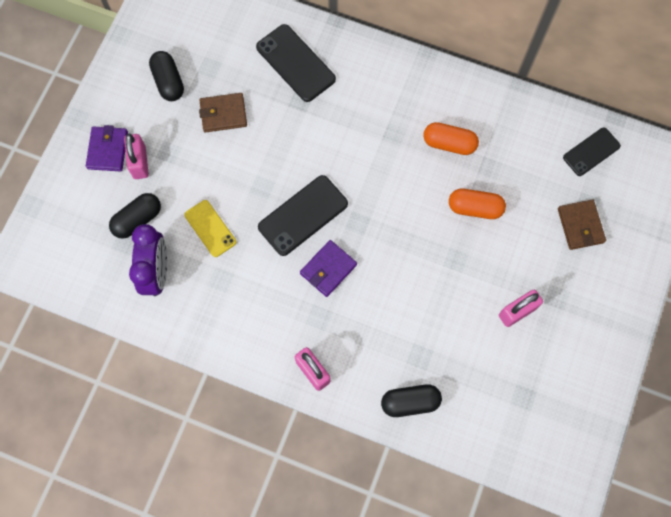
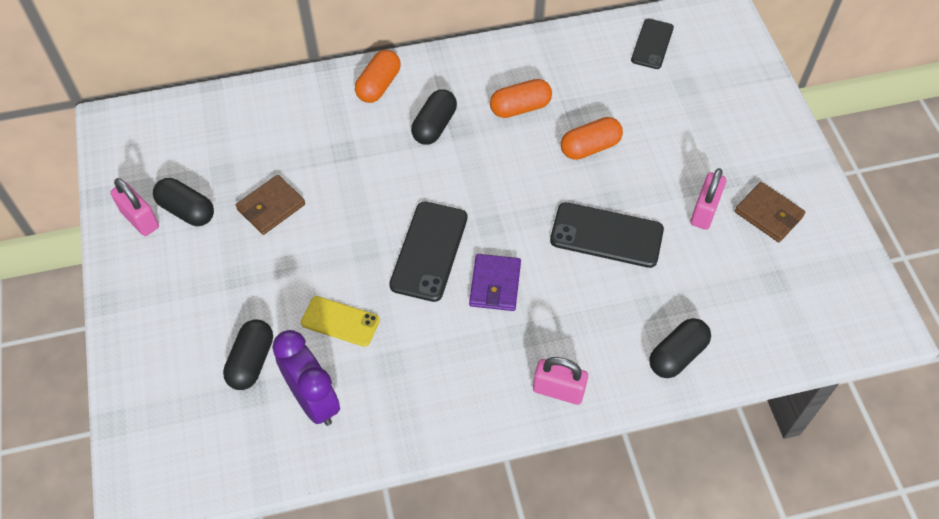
camera: 35 degrees left, 15 degrees down
(108, 150) = (165, 313): purple wallet -> none
(139, 162) = (211, 304): pink padlock -> pink padlock (140, 219)
(295, 63) = (312, 121): black phone -> black phone (606, 235)
(362, 62) = (379, 85): none -> orange capsule
(377, 120) = (434, 126): none -> black capsule
(580, 226) = (695, 107): brown wallet -> brown wallet (768, 214)

